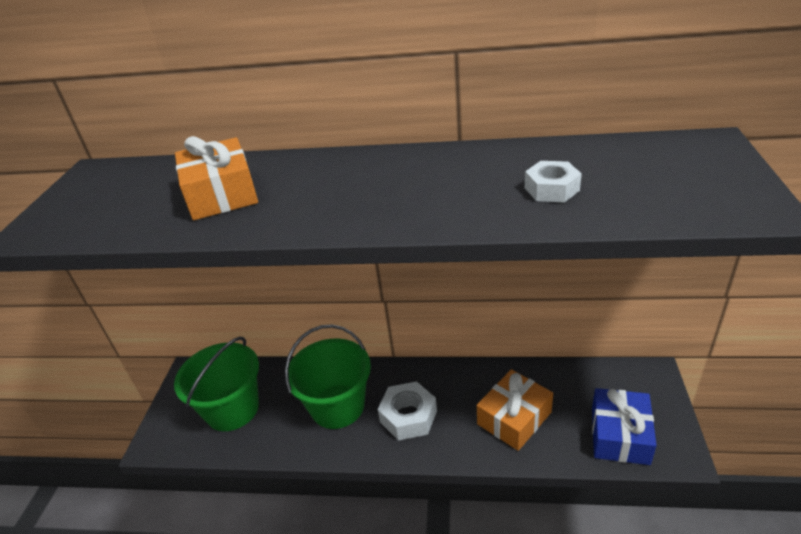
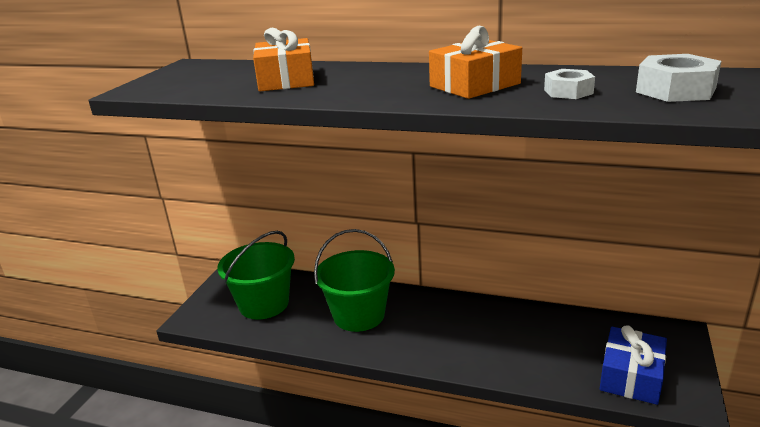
camera: 10 degrees right, 10 degrees down
(408, 416) = (423, 332): white nut -> white nut (675, 90)
(514, 418) = (526, 347): orange gift -> orange gift (474, 85)

